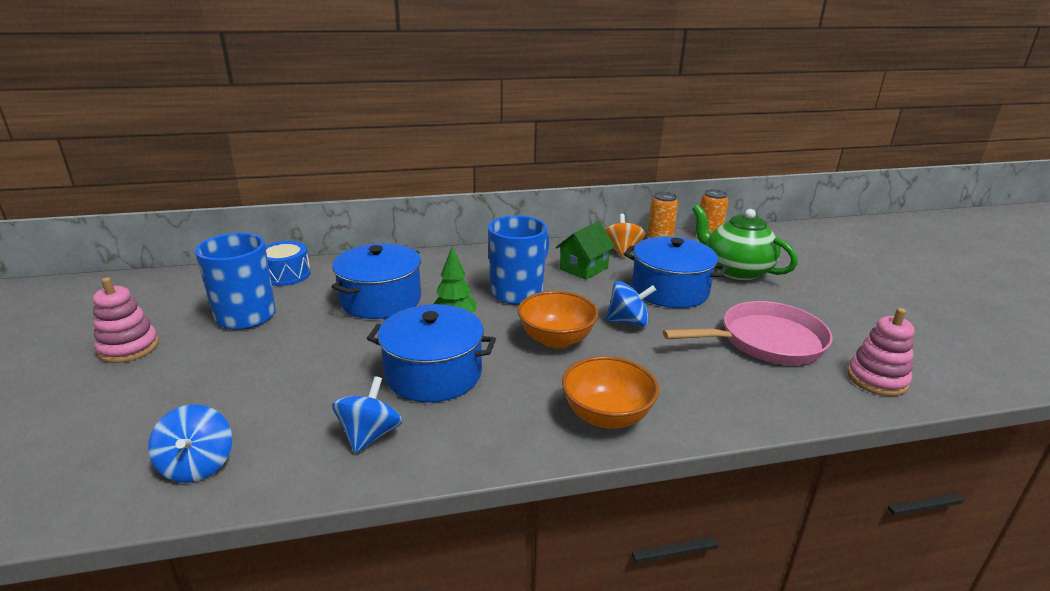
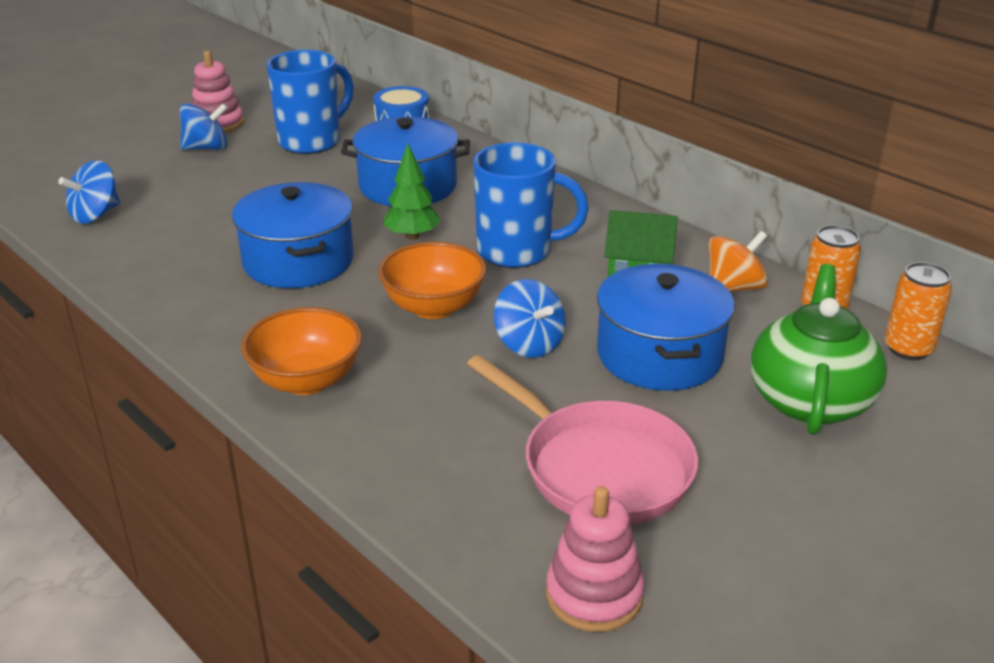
camera: 60 degrees right, 5 degrees up
(370, 435) = (179, 266): blue spinning top -> blue spinning top (207, 148)

